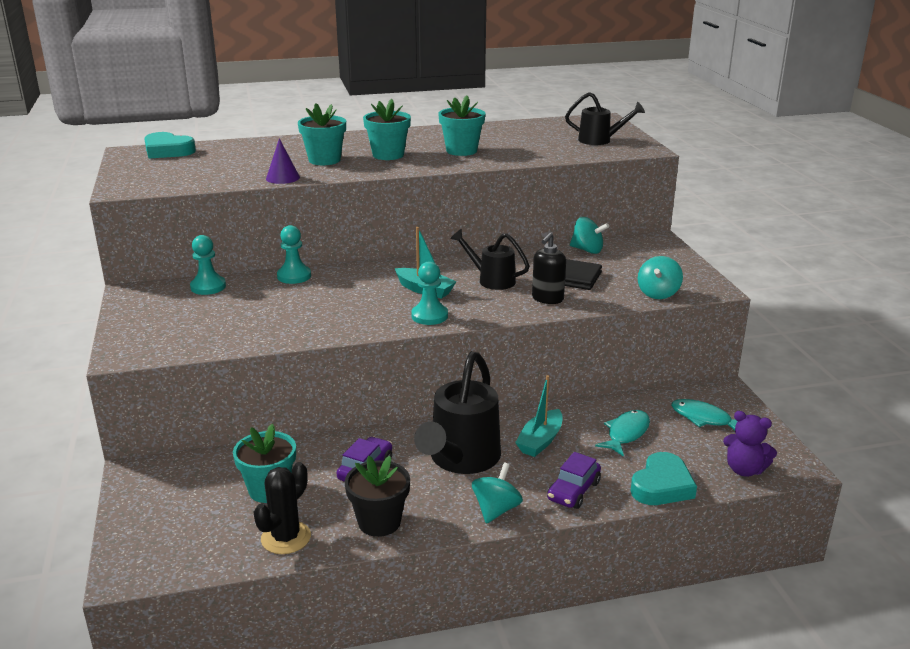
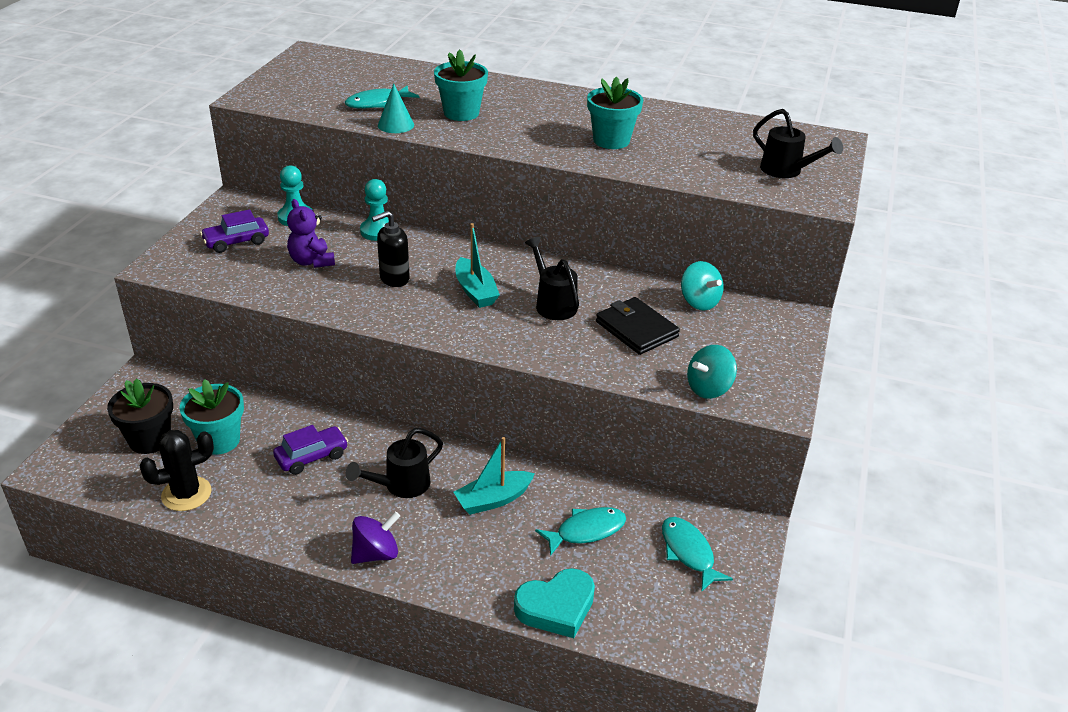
camera: 30 degrees right, 10 degrees up
(167, 151) = (340, 60): turquoise heart -> none
(245, 169) = (378, 103): none -> turquoise fish
(282, 178) = (396, 125): purple cone -> turquoise cone
(379, 522) = (269, 516): black flower pot -> black flower pot (150, 440)
(388, 155) = (530, 124): turquoise flower pot -> none
(429, 316) = (444, 324): turquoise pawn -> none
(461, 459) = (401, 485): black watering can -> black watering can, size x0.58
(496, 510) = (376, 553): turquoise spinning top -> purple spinning top
(547, 299) = (581, 349): black soap dispenser -> black soap dispenser (394, 279)
(573, 491) = (465, 570): purple car -> purple car (236, 242)
(744, 470) = (663, 633): purple teddy bear -> purple teddy bear (311, 261)

